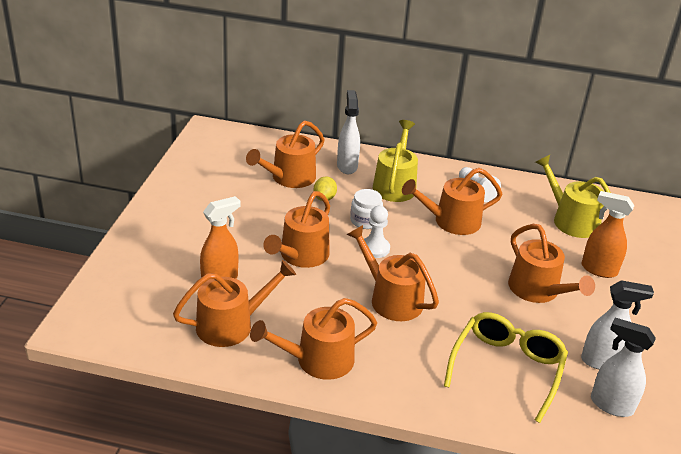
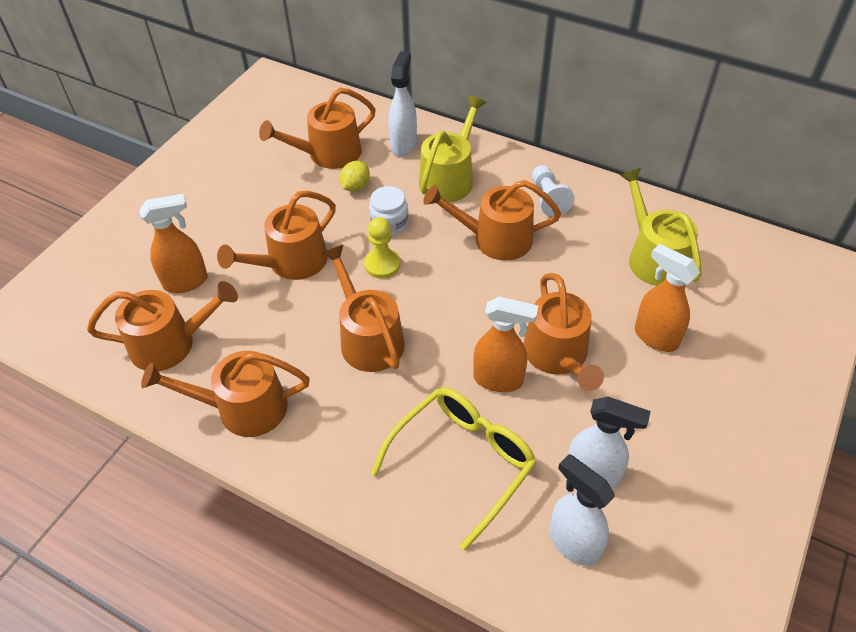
camera: 20 degrees right, 15 degrees up
(375, 248) = (382, 264): white pawn -> yellow pawn
(504, 312) = (498, 380): none -> orange spray bottle

